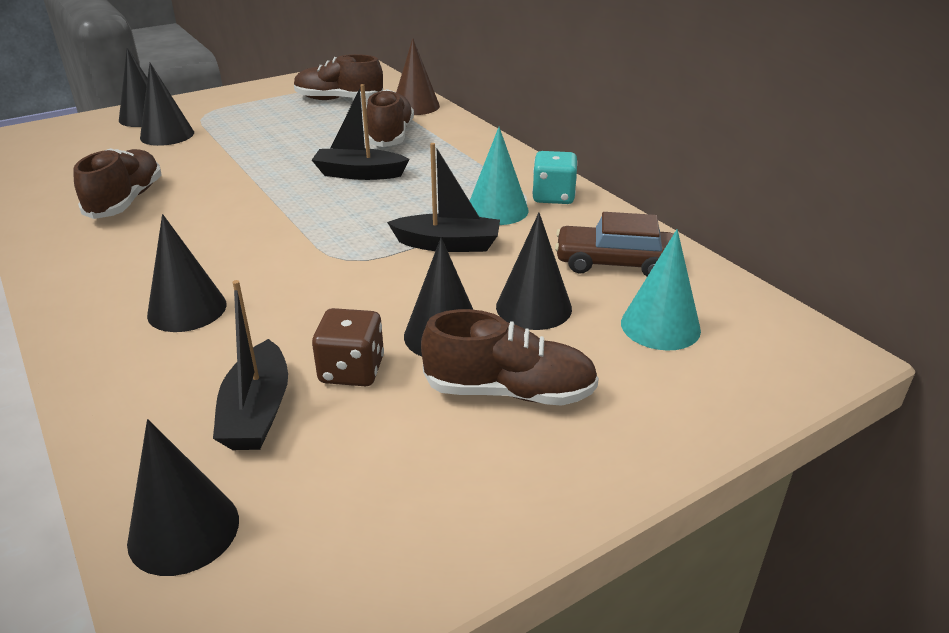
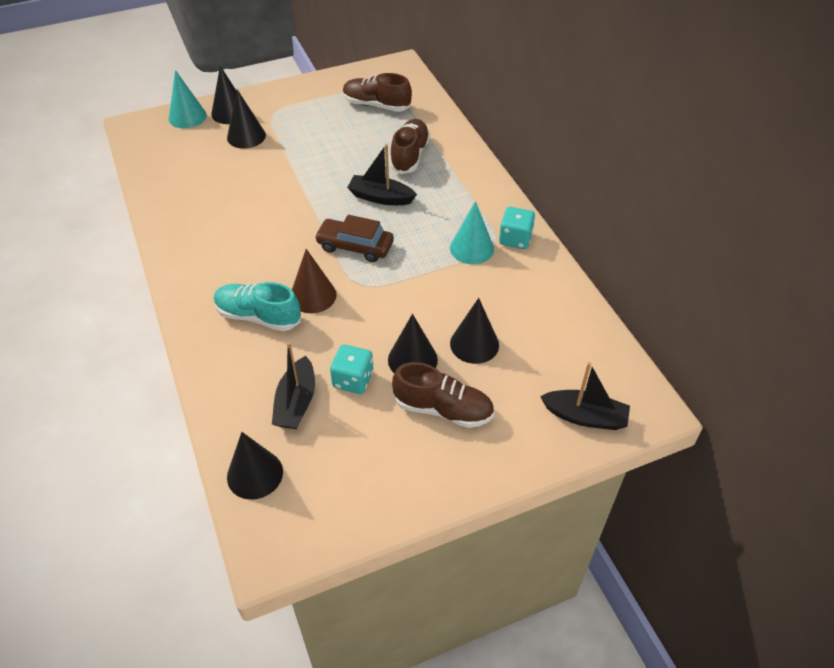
camera: 10 degrees right, 15 degrees up
(126, 201) = (219, 208): brown shoe -> none
(187, 309) = (258, 316): black cone -> turquoise shoe
(352, 370) = (353, 380): brown dice -> turquoise dice
(415, 106) = (435, 120): brown cone -> brown cone (313, 295)
(448, 244) = (430, 279): black boat -> black boat (585, 417)
(614, 263) = (539, 311): brown car -> brown car (355, 246)
(660, 326) = (551, 371): turquoise cone -> turquoise cone (187, 117)

